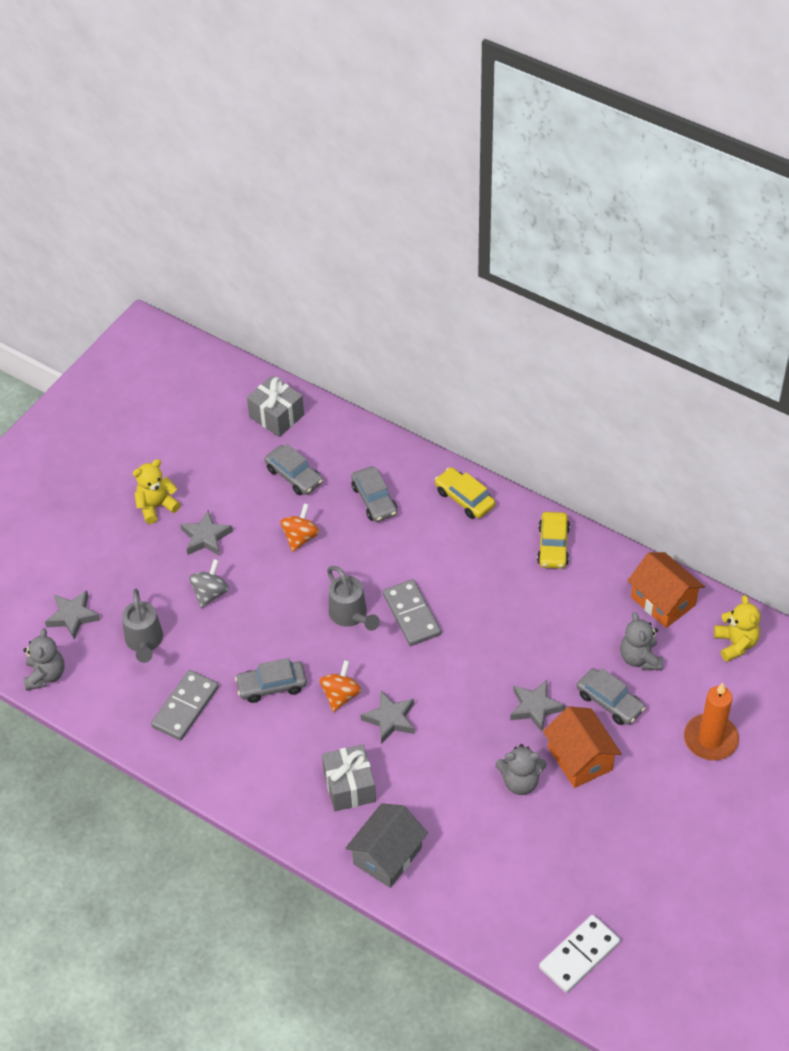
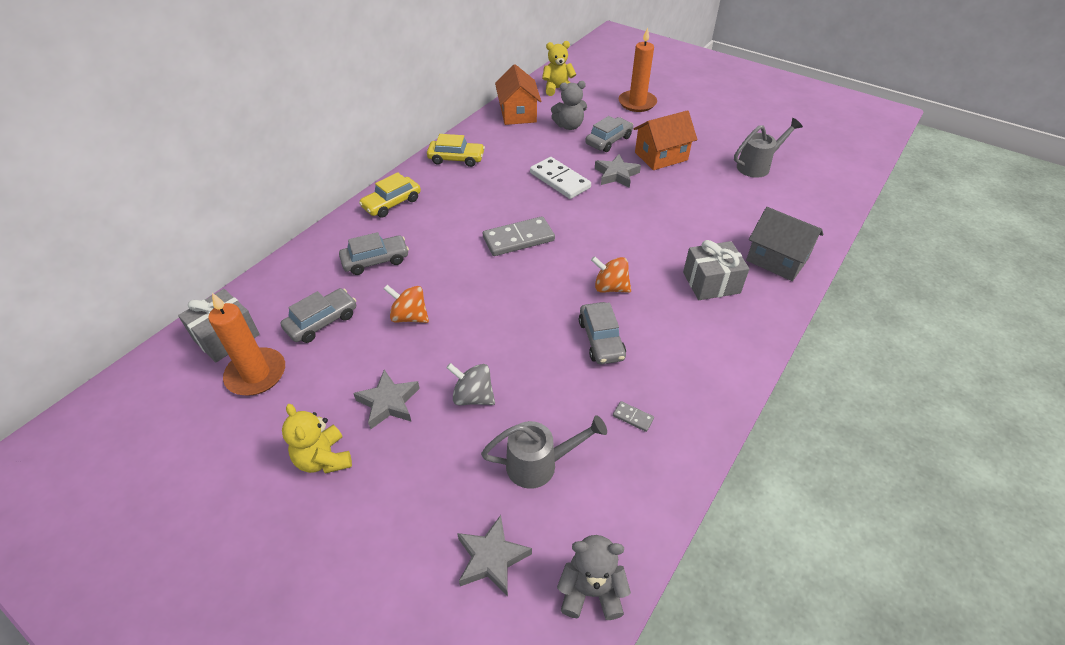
camera: 90 degrees left, 5 degrees down
(185, 707) = (633, 417): grey domino -> grey domino, size x0.44
(237, 446) = (256, 374): none -> orange candle
(351, 615) = (516, 279): grey watering can -> grey watering can (757, 166)
(390, 719) = (635, 255): grey star -> none
(520, 781) = (687, 185): grey teddy bear -> none
(579, 955) = (828, 165): white domino -> white domino (560, 180)
(663, 601) = (518, 113): orange house -> orange house turned 60 degrees counterclockwise

